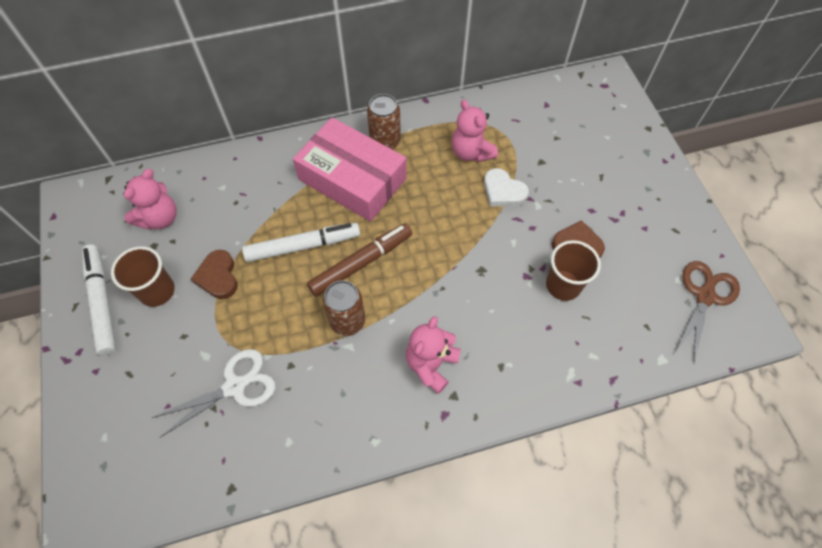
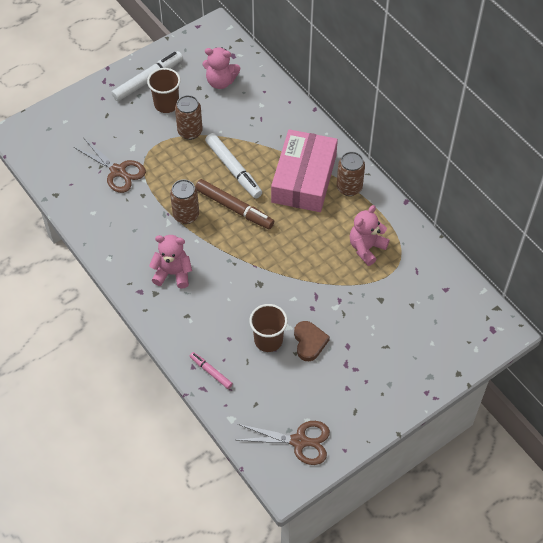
camera: 70 degrees right, 5 degrees down
(218, 277) = (190, 131): brown heart -> brown can
(234, 386) = (118, 171): white scissors -> brown scissors
(503, 191) = (338, 280): white heart -> none
(591, 363) = (211, 372): none -> pink marker

